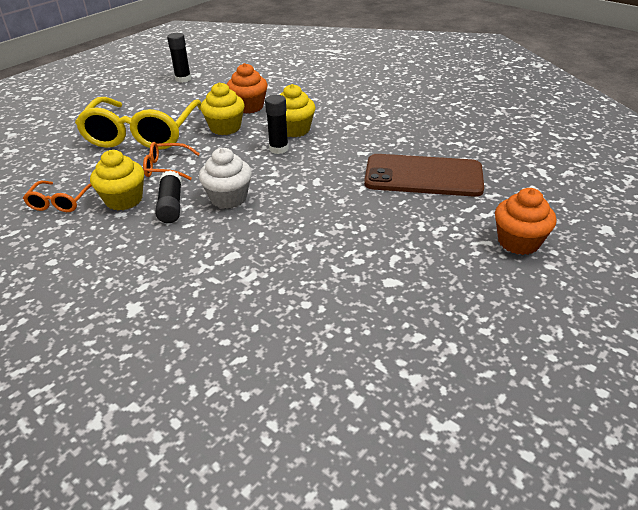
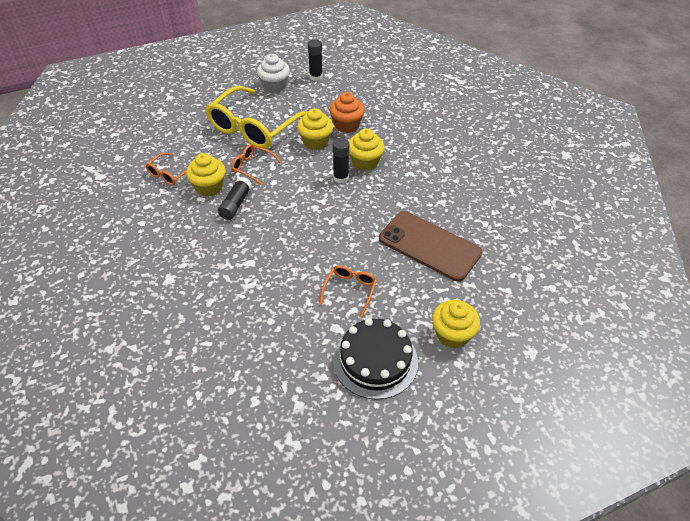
camera: 25 degrees right, 10 degrees up
(228, 198) = (277, 212): white cupcake -> white cupcake (274, 86)
(375, 241) = (350, 290): none -> orange glasses
(462, 296) = (375, 360): none -> black cake
(518, 242) = (452, 334): orange cupcake -> yellow cupcake

